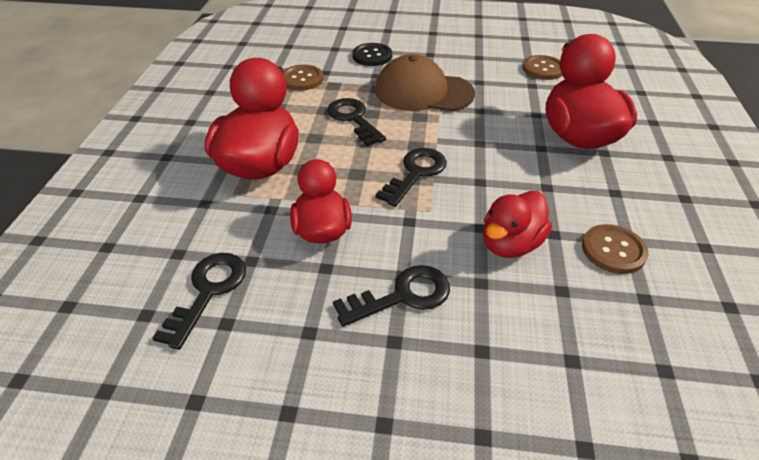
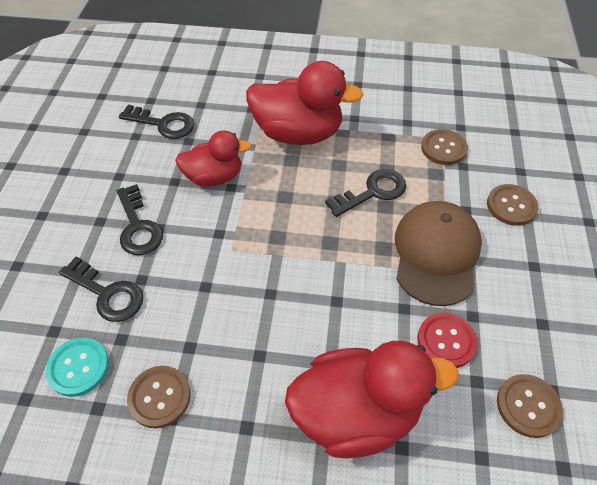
camera: 90 degrees right, 10 degrees up
(372, 56) = (511, 206): black button -> brown button
(416, 173) = (284, 240): black key -> black key (107, 294)
(504, 94) = (446, 341): none -> red button
(510, 244) = (181, 307): red duck -> none
(609, 324) = (78, 367): none -> turquoise button

